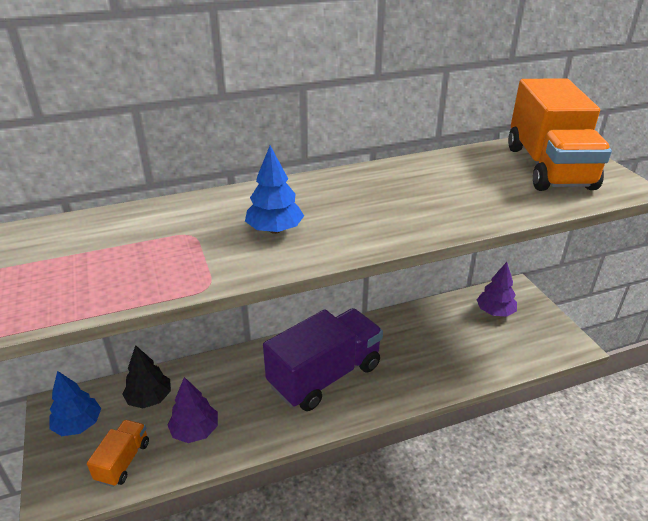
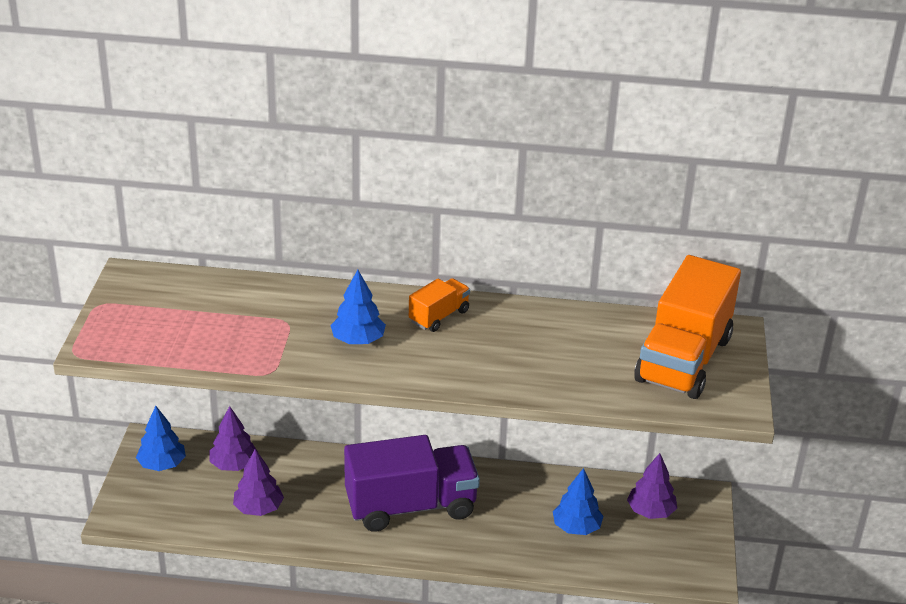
camera: 25 degrees right, 0 degrees up
(123, 461) = (185, 509): orange truck -> orange truck (439, 316)
(149, 398) = (233, 465): black tree -> purple tree
(458, 343) = (576, 527): none -> blue tree

